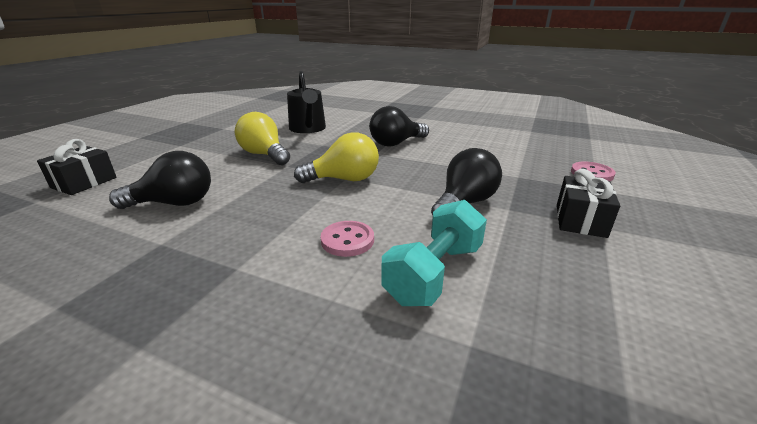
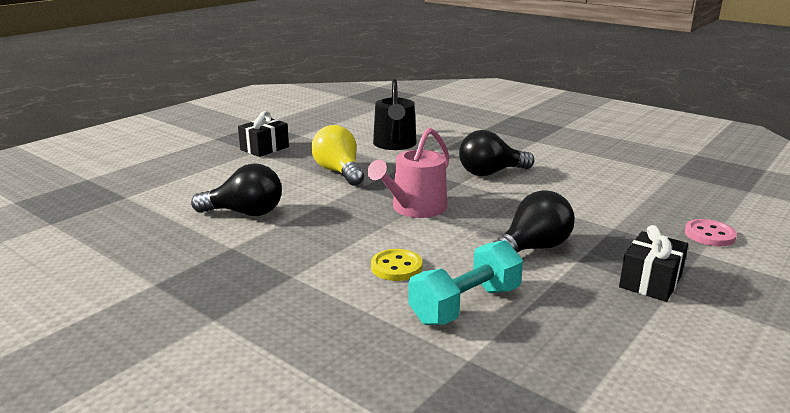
camera: 15 degrees right, 5 degrees down
(84, 182) = (166, 183): black gift -> black gift (264, 148)
(344, 179) = (415, 208): yellow light bulb -> pink watering can
(347, 240) = (396, 267): pink button -> yellow button

